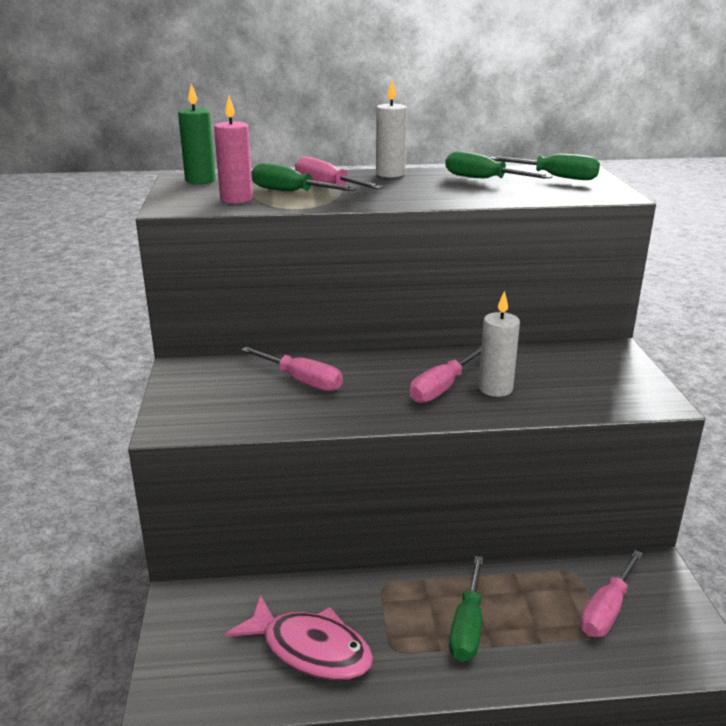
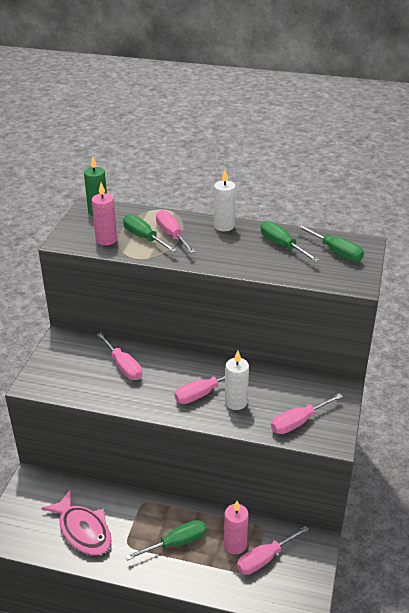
camera: 20 degrees right, 10 degrees up
(467, 626) = (176, 543): green screwdriver -> green screwdriver turned 150 degrees counterclockwise
(553, 604) = (235, 545): none -> pink candle
(597, 392) = (299, 422): none -> pink screwdriver

